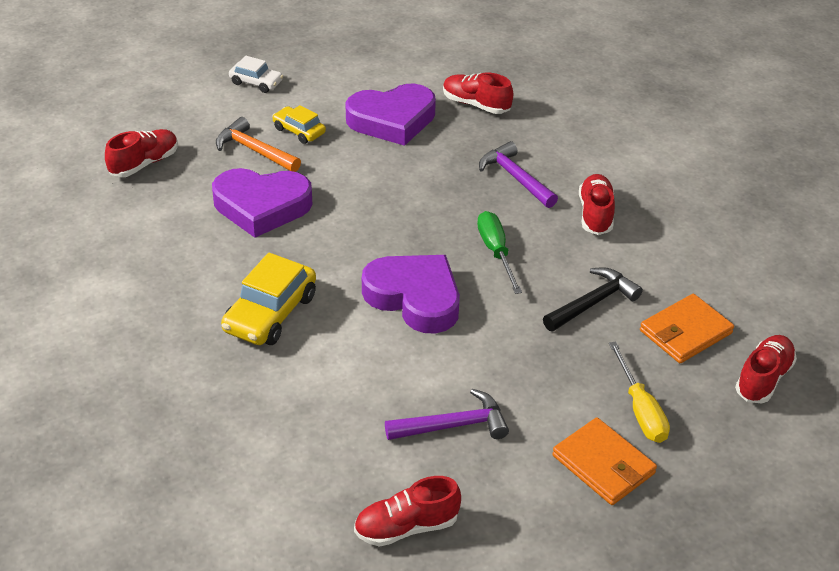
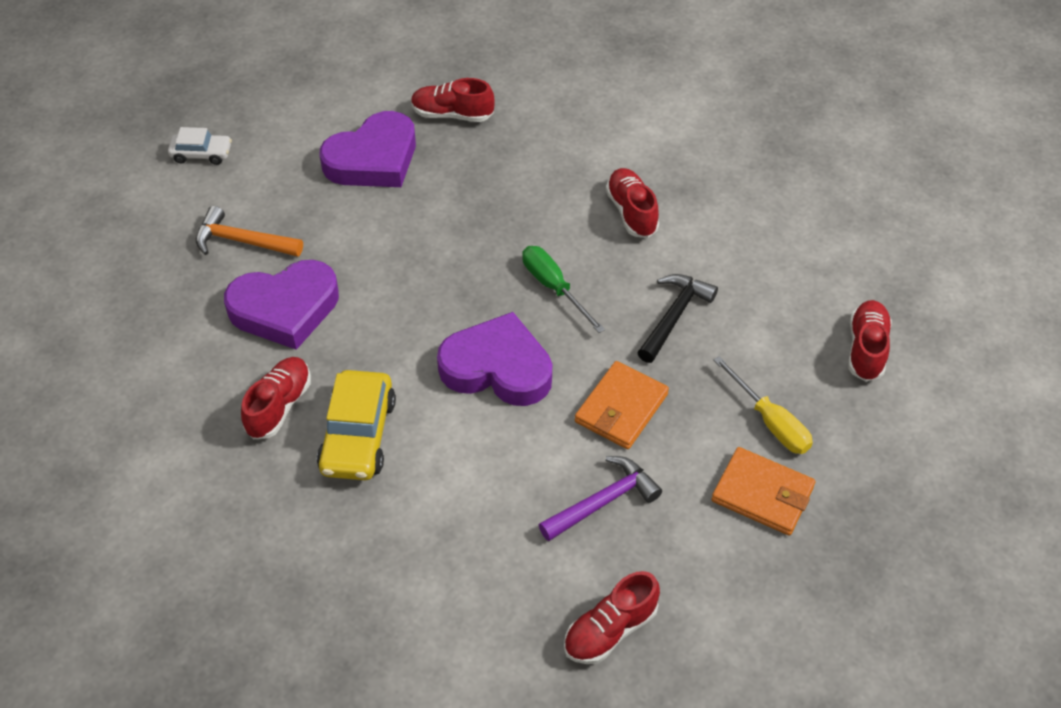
camera: 20 degrees left, 10 degrees up
(144, 163) = (127, 295): red shoe -> red shoe (279, 406)
(299, 131) = (279, 202): yellow car -> none
(515, 178) = (533, 193): purple hammer -> none
(685, 332) = (774, 321): orange wallet -> orange wallet (621, 408)

